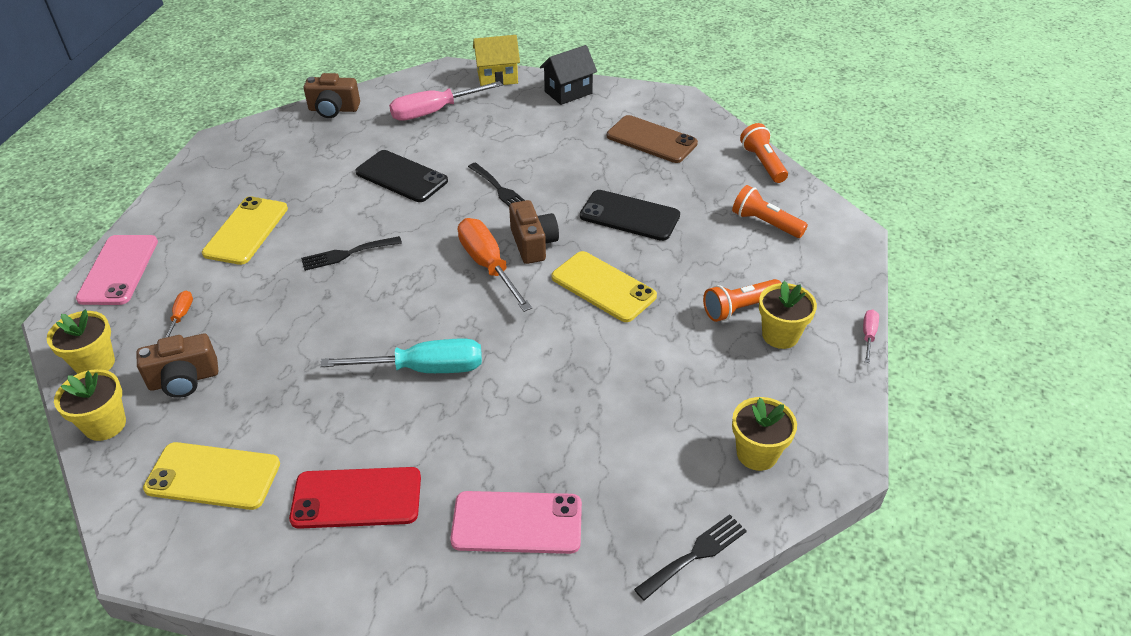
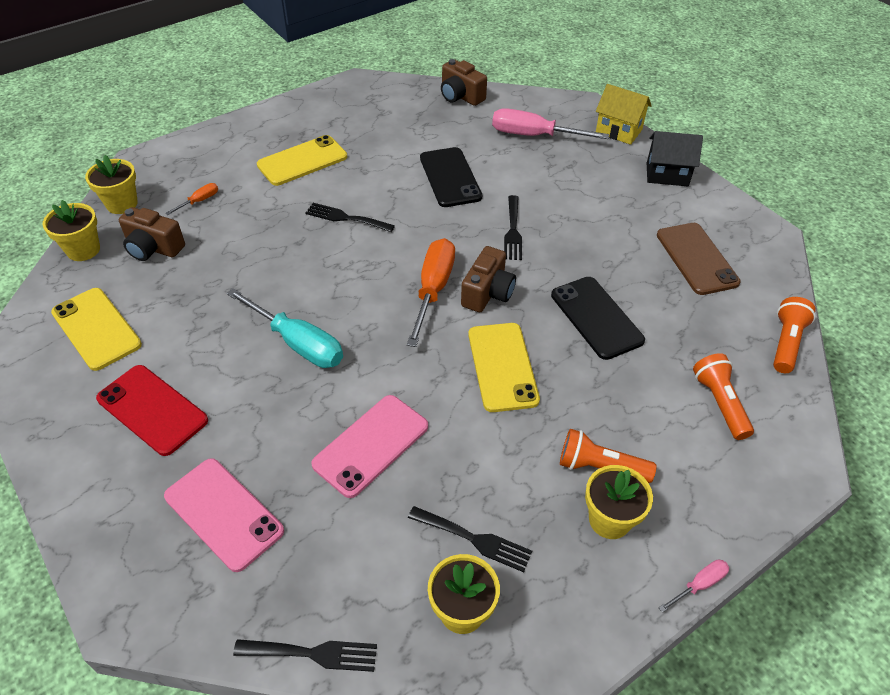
camera: 40 degrees right, 5 degrees up
(118, 270) = (201, 145): pink phone -> pink phone (371, 445)
(714, 406) = (475, 539): none -> black fork

